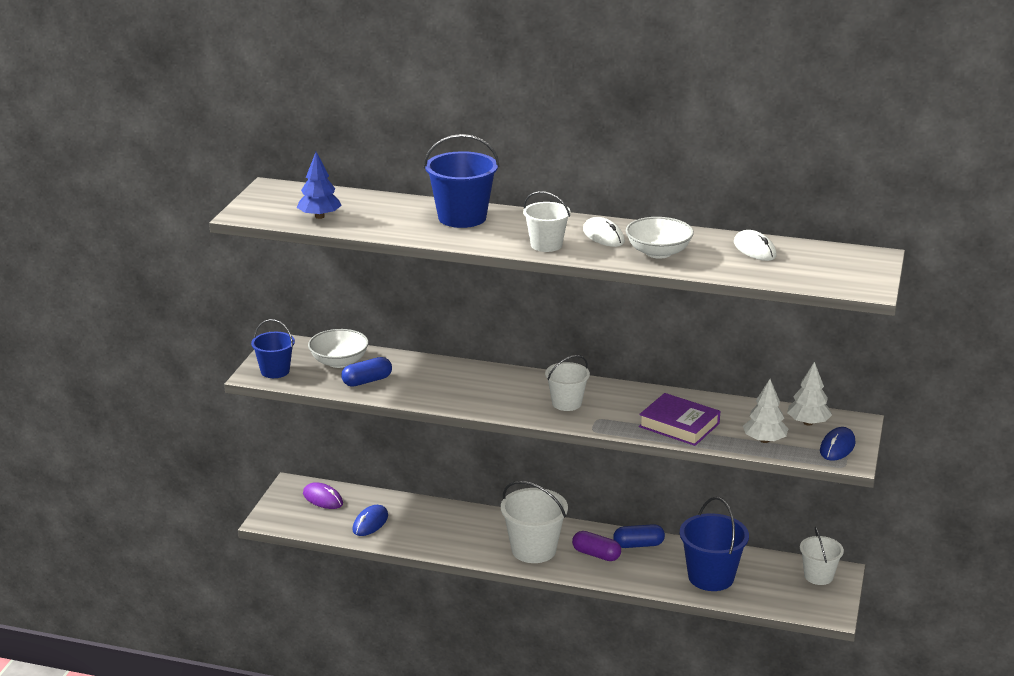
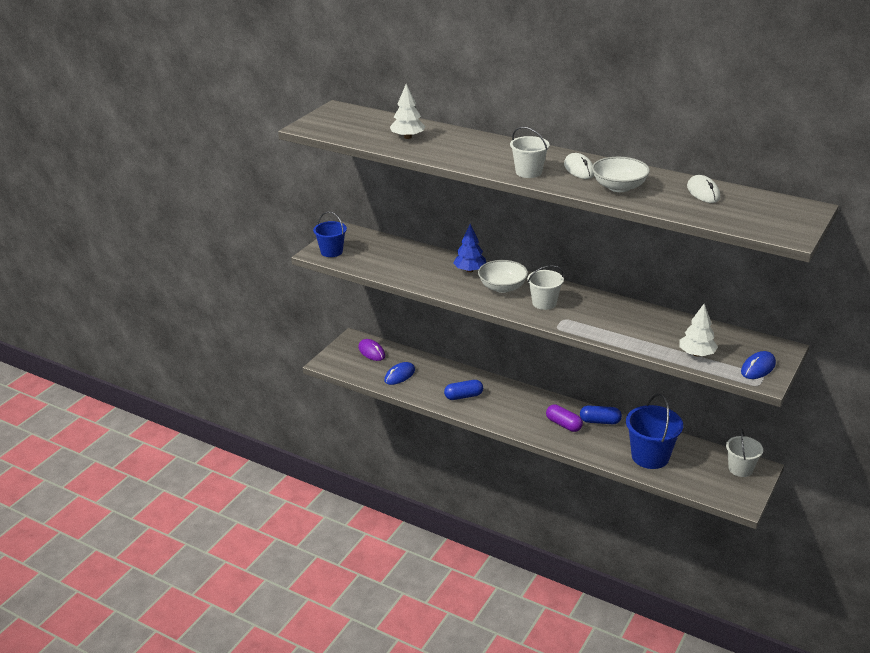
camera: 15 degrees right, 5 degrees up
(319, 216) = (362, 134): blue tree -> blue tree (470, 270)
(339, 362) = (382, 250): white bowl -> white bowl (502, 287)
(367, 381) = (396, 267): blue capsule -> blue capsule (463, 396)
(462, 217) = (471, 144): blue bucket -> none
(533, 550) = (516, 414): white bucket -> none
(679, 425) = (629, 332): purple book -> none
(808, 423) = (739, 343): white tree -> white tree (407, 137)

